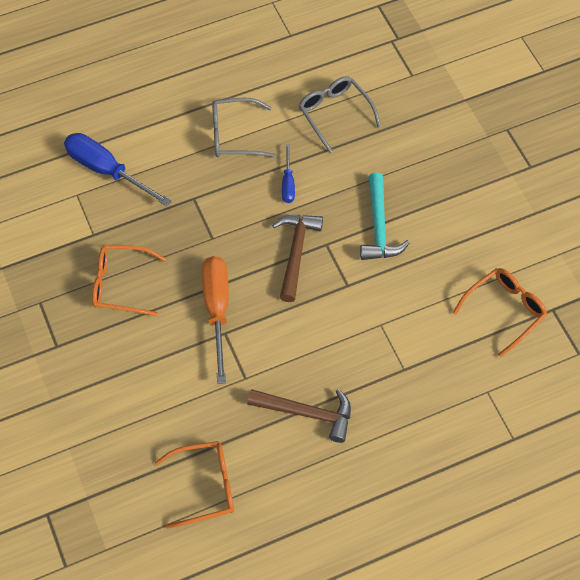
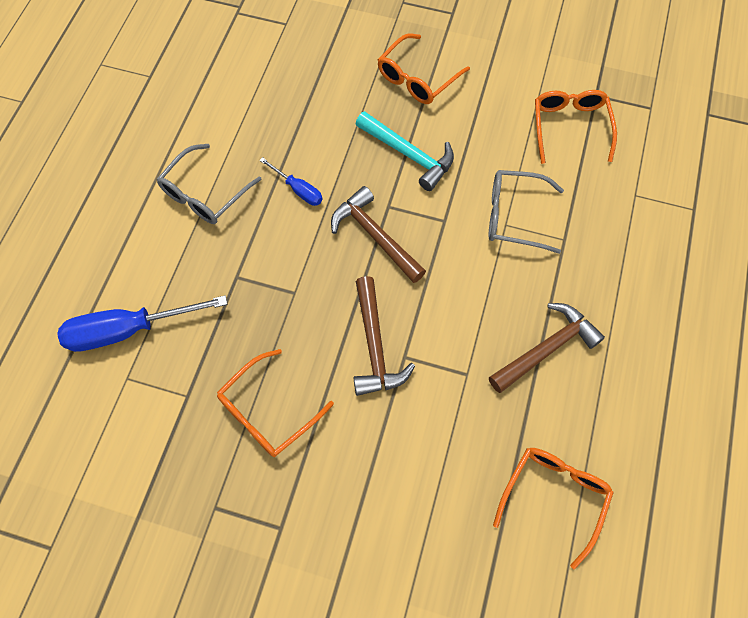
camera: 50 degrees left, 5 degrees up
(217, 310) = (375, 345): orange screwdriver -> brown hammer
(334, 114) = (264, 103): grey glasses -> grey glasses (514, 216)
(448, 186) = (417, 78): none -> orange glasses

